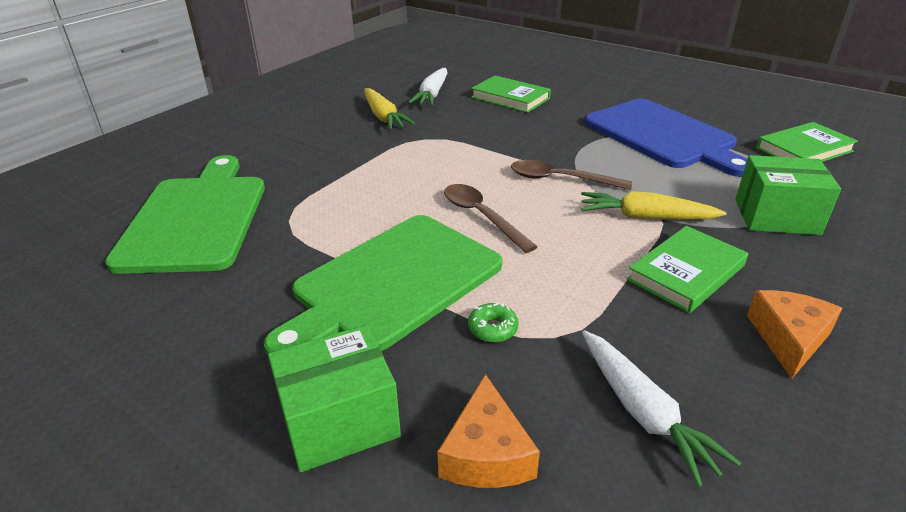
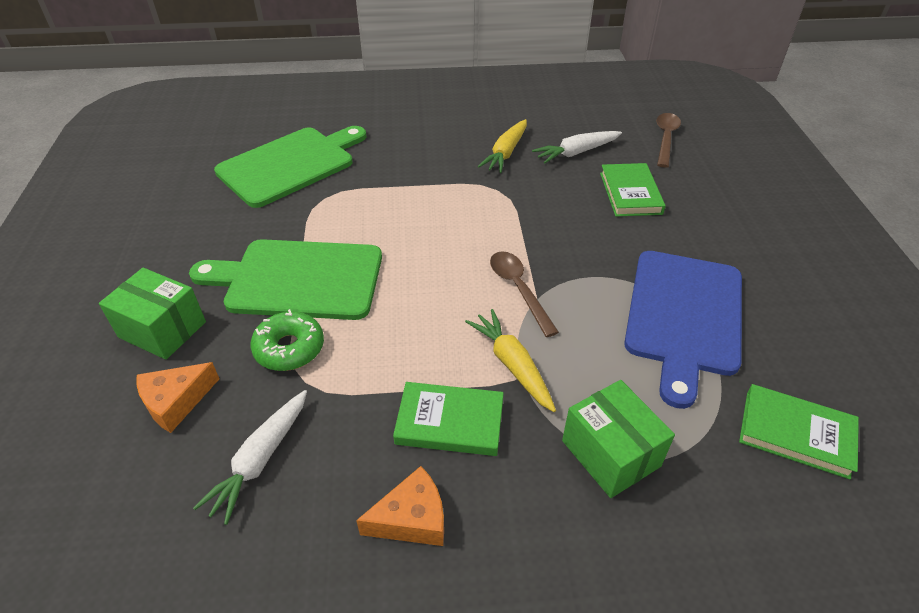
camera: 50 degrees right, 10 degrees up
(481, 216) = (416, 276): brown spoon -> brown spoon (665, 139)
(492, 328) = (289, 348): green donut -> green donut, size x1.83

